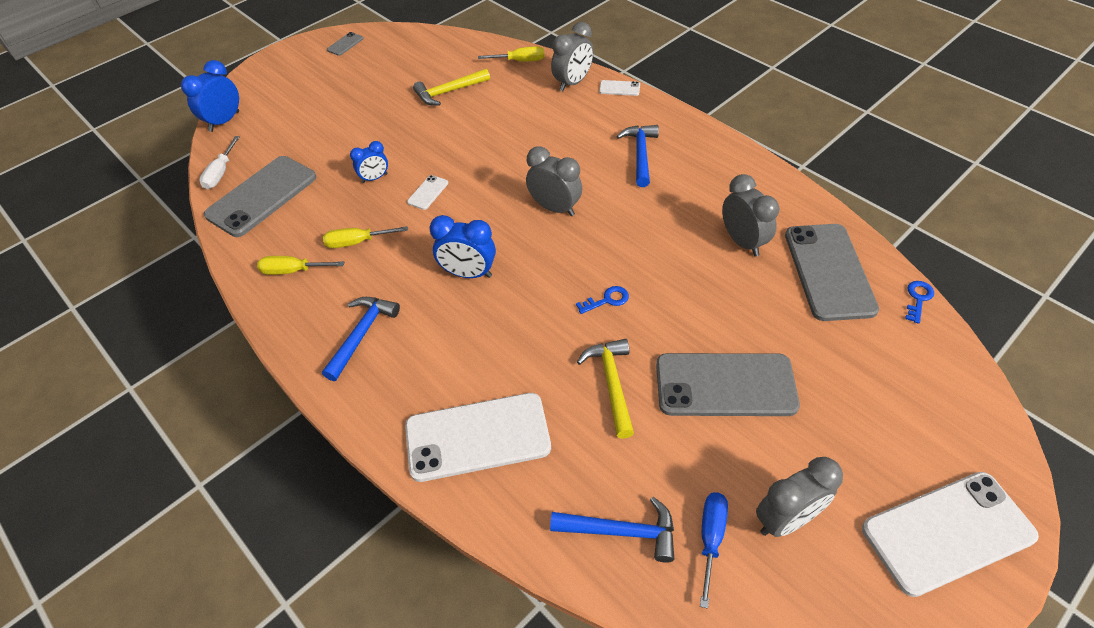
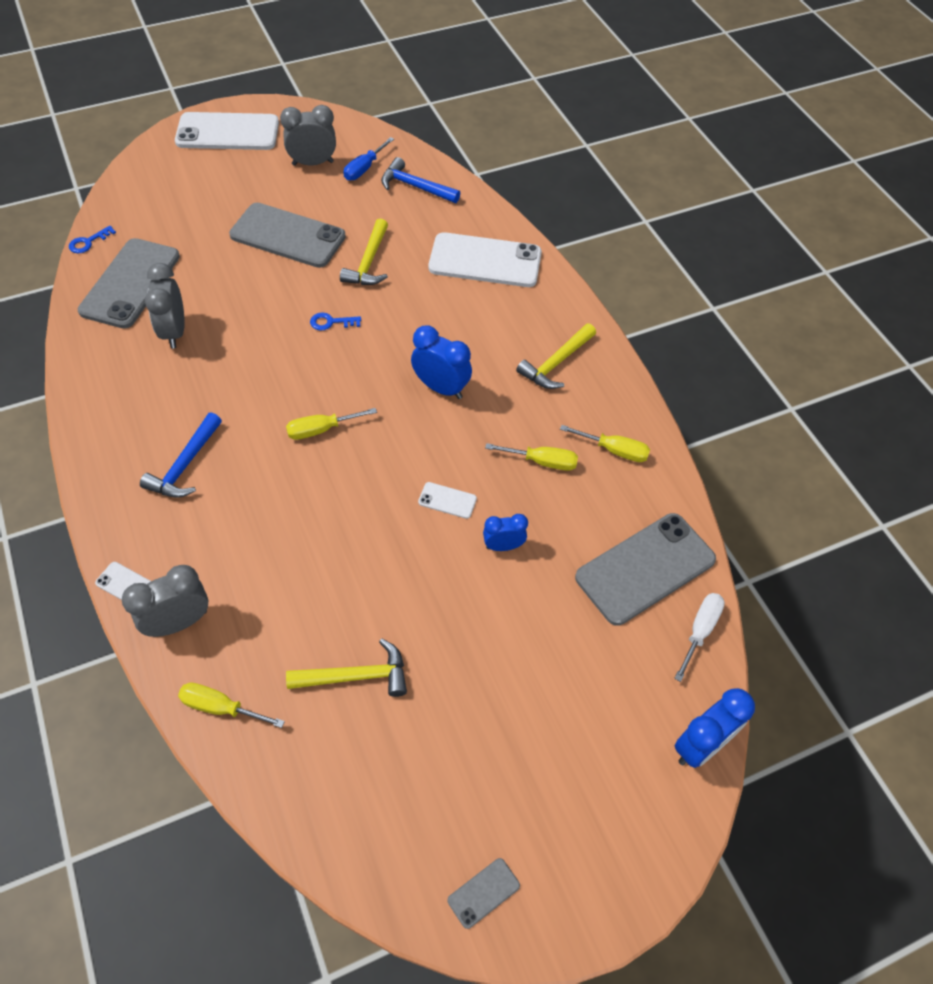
camera: 165 degrees left, 5 degrees up
(362, 334) = (556, 363): blue hammer -> yellow hammer
(428, 192) = (447, 500): white phone -> white phone turned 60 degrees clockwise
(555, 208) = (321, 429): grey clock -> yellow screwdriver

